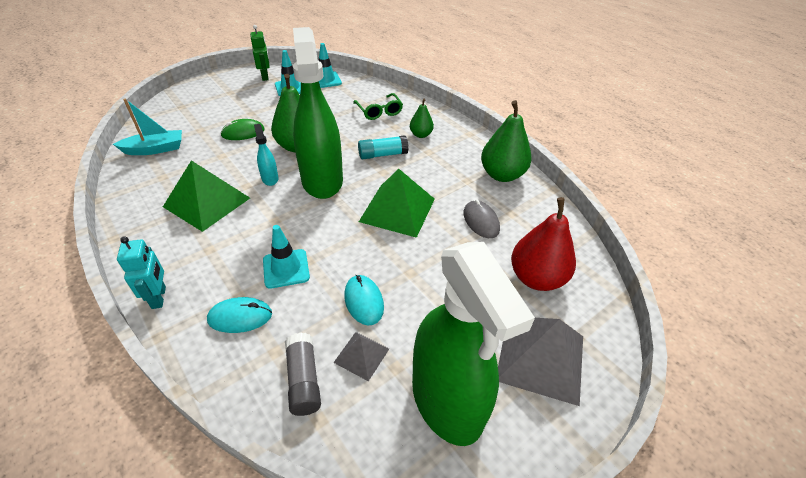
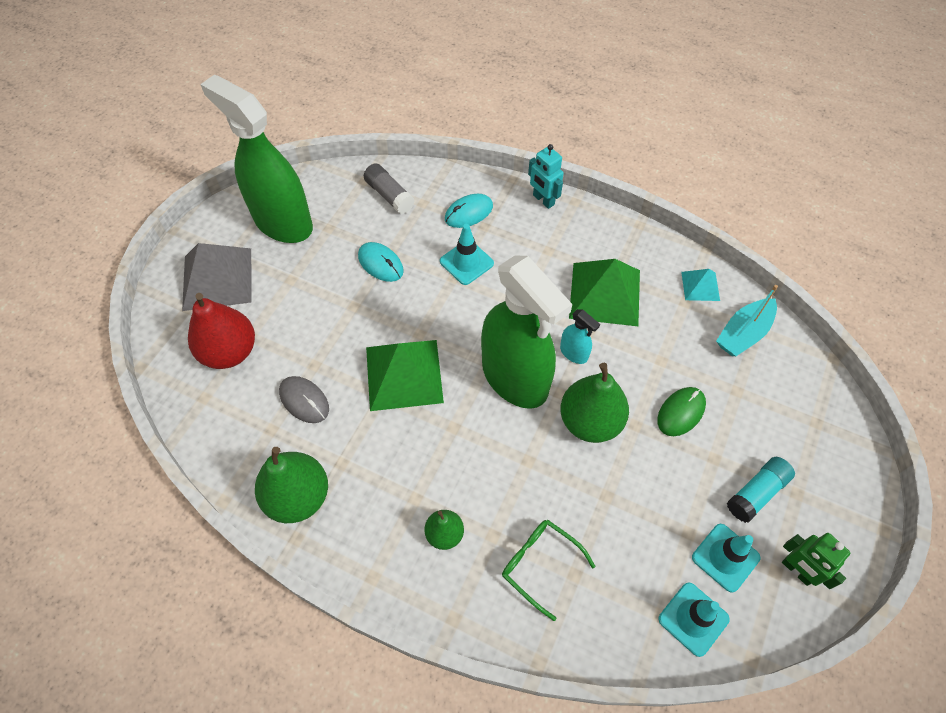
camera: 155 degrees right, 15 degrees up
(138, 181) = (700, 286): none -> turquoise pyramid
(361, 355) = (358, 225): grey pyramid -> none
(382, 154) = (473, 460): turquoise glue stick -> turquoise glue stick (756, 493)

